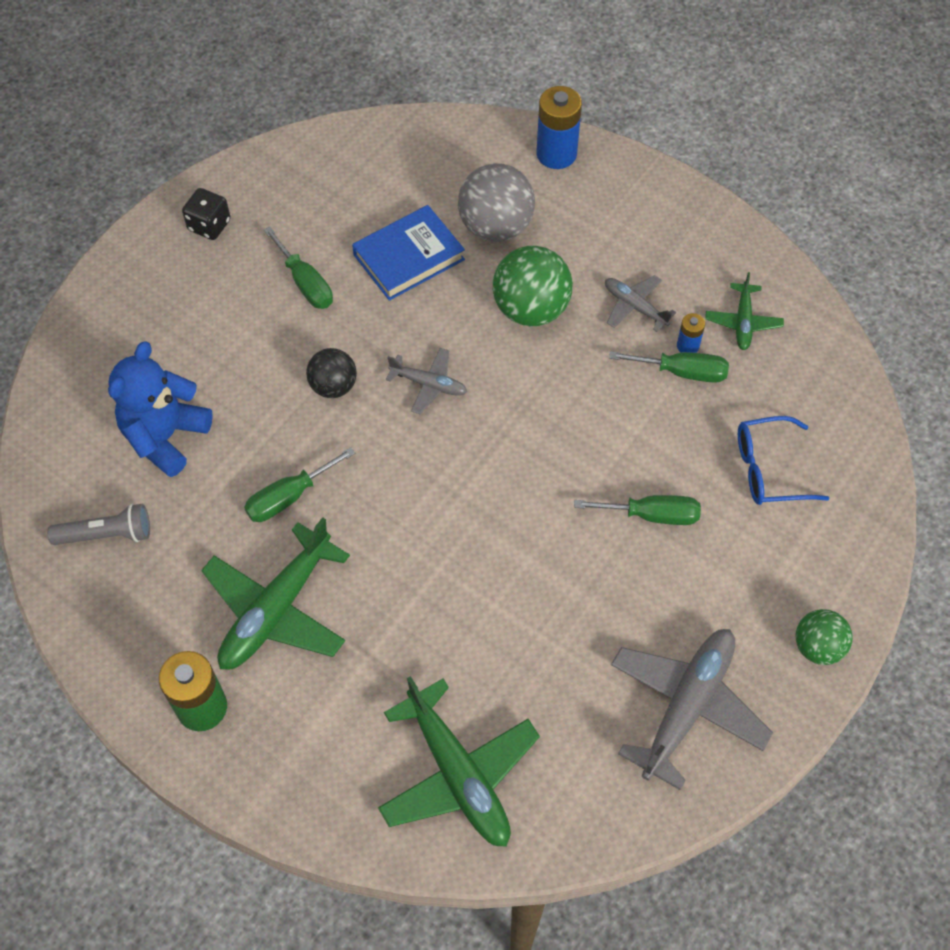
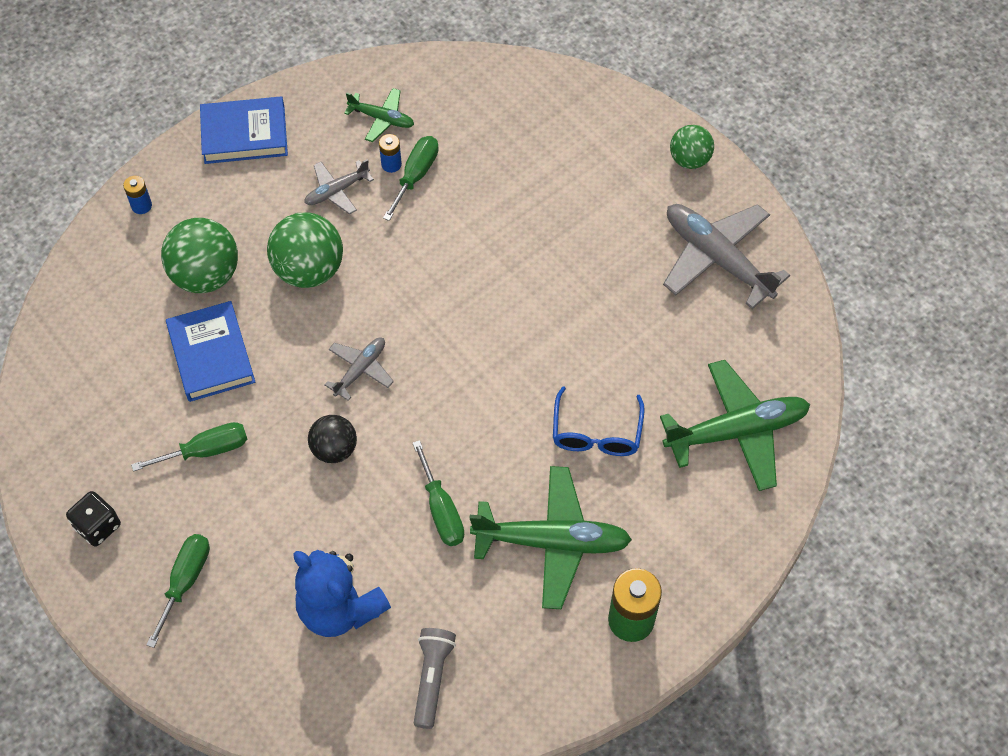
camera: 75 degrees left, 0 degrees up
(276, 610) = (552, 542): green plane -> green plane turned 45 degrees counterclockwise
(495, 227) = (206, 275): grey ball -> green ball
(556, 154) = (141, 206): blue battery -> blue battery, size x0.52
(652, 515) = (545, 235): green screwdriver -> green screwdriver (185, 581)
(673, 210) = (244, 134): none -> blue book
(768, 469) = (528, 144): blue glasses -> blue glasses (596, 433)

